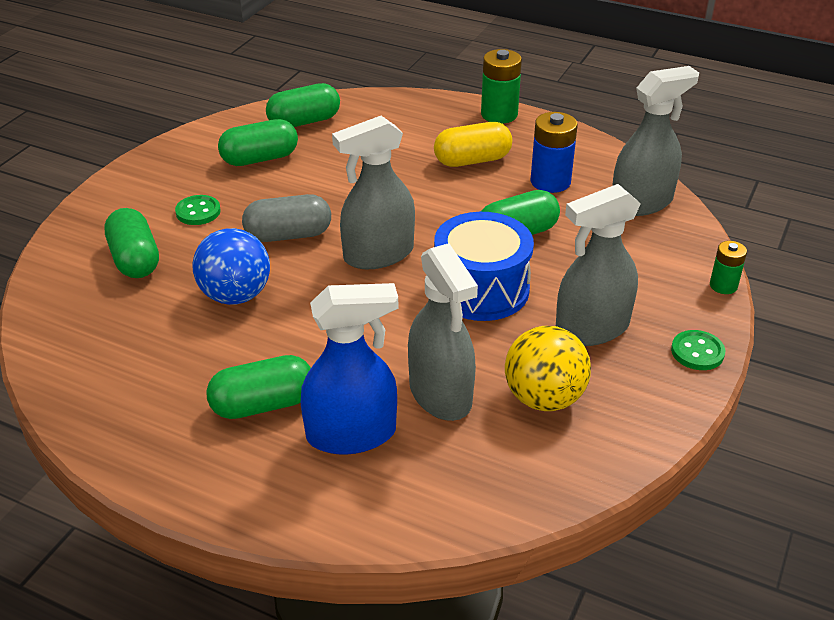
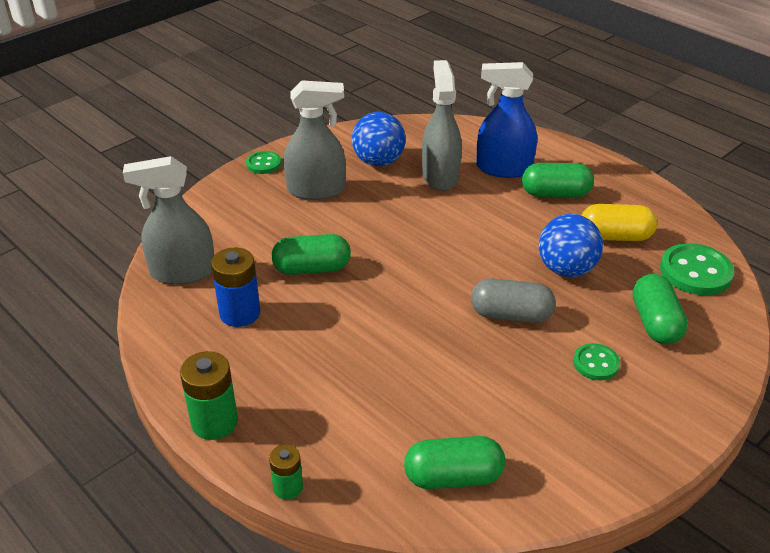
camera: 160 degrees left, 0 degrees up
(76, 328) = (695, 272): none -> green button
(260, 159) = (521, 423): green capsule -> none
(378, 254) = (438, 277): grey spray bottle -> none
(472, 160) = (293, 359): yellow capsule -> yellow capsule (615, 236)
(481, 289) = (372, 231): blue drum -> none
(544, 398) = (378, 161): yellow ball -> blue ball
(723, 286) = (200, 195): green battery -> green battery (288, 487)

